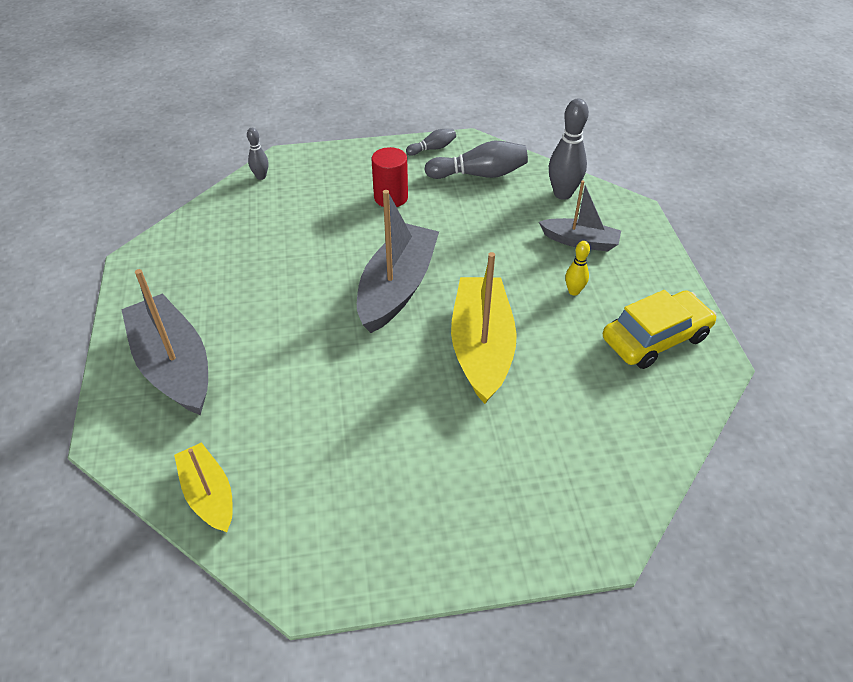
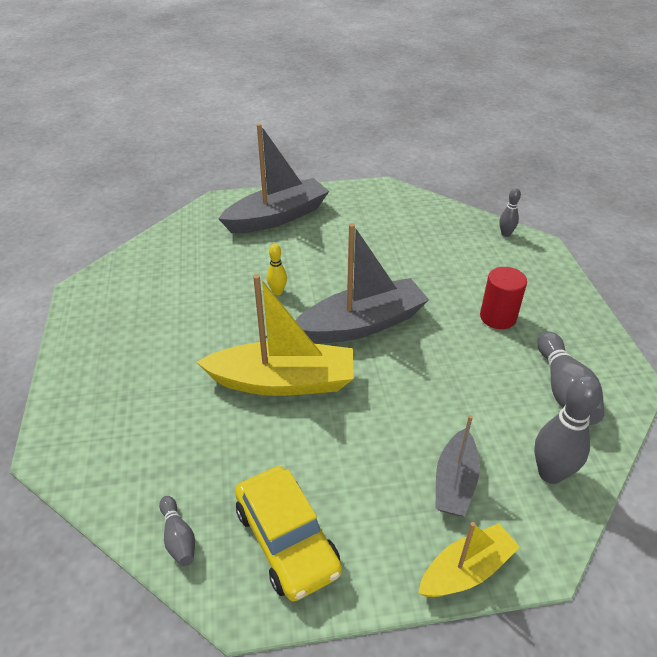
camera: 90 degrees right, 5 degrees down
(209, 494) = (165, 244): yellow boat -> yellow boat (466, 570)
(397, 287) = (362, 324): grey boat -> grey boat turned 45 degrees counterclockwise
(432, 148) = (601, 349): grey bowling pin -> grey bowling pin (178, 537)
(574, 291) = (364, 465): yellow bowling pin -> yellow bowling pin (277, 292)

